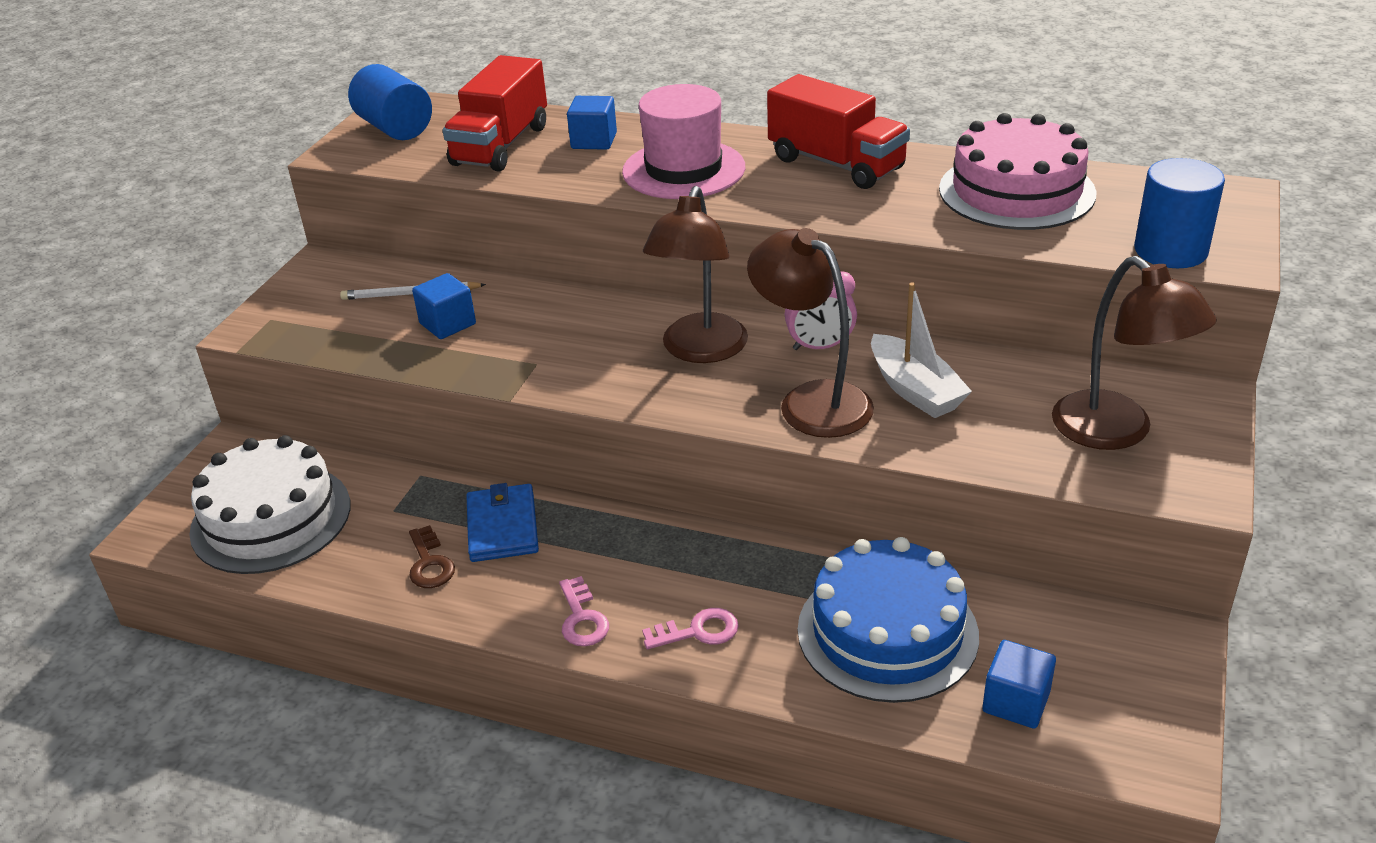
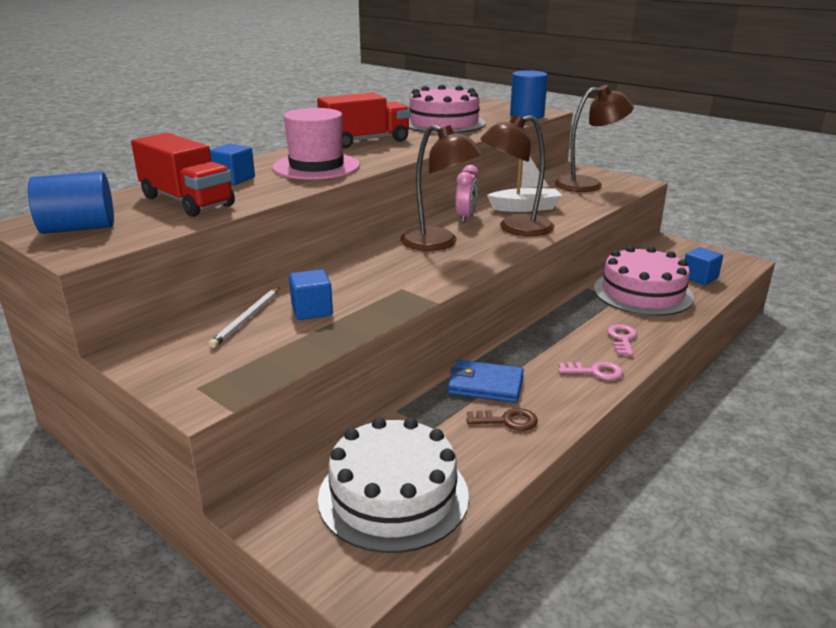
camera: 70 degrees left, 10 degrees down
(887, 632) = (642, 293): blue cake -> pink cake

